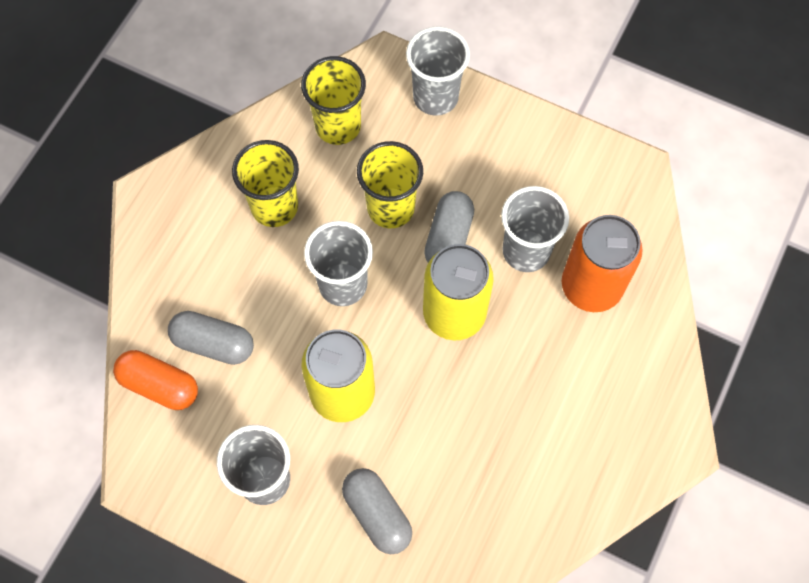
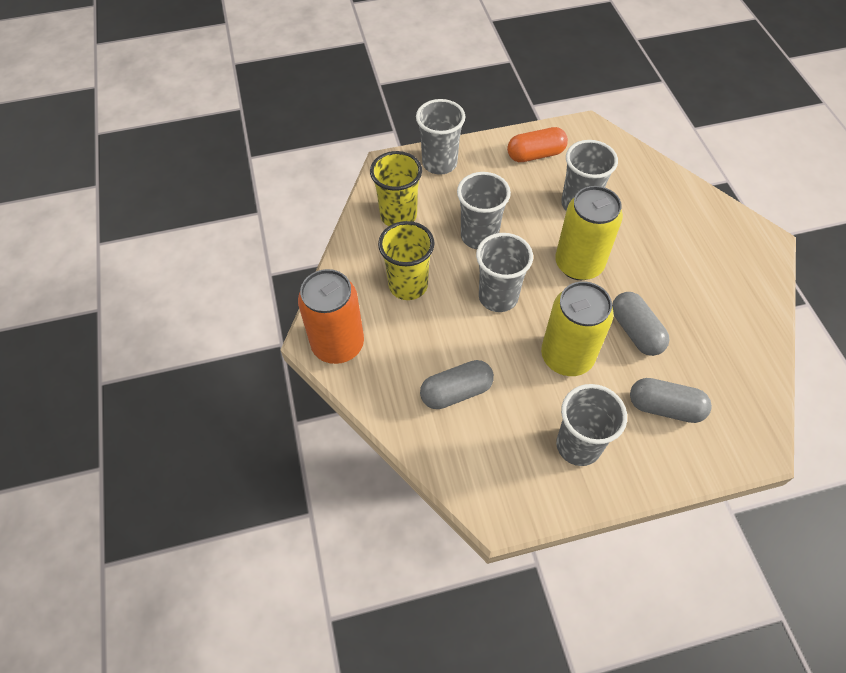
camera: 40 degrees left, 10 degrees down
(159, 385) = (448, 445): orange capsule -> orange capsule (535, 154)
(391, 208) = (479, 236): yellow cup -> grey cup
(448, 238) = (530, 228): grey capsule -> grey capsule (635, 331)
(591, 286) = (632, 197): orange can -> orange can (338, 344)

